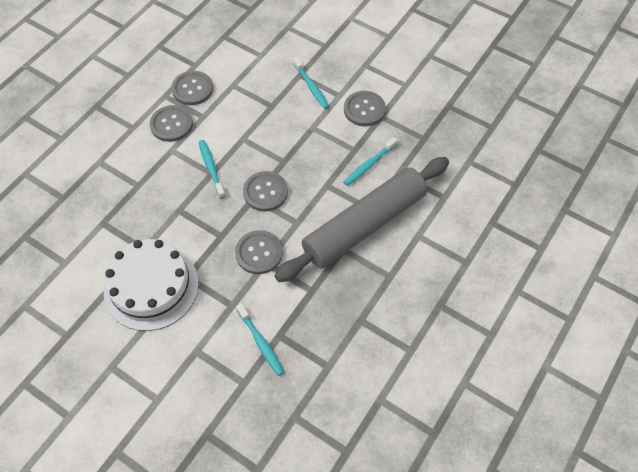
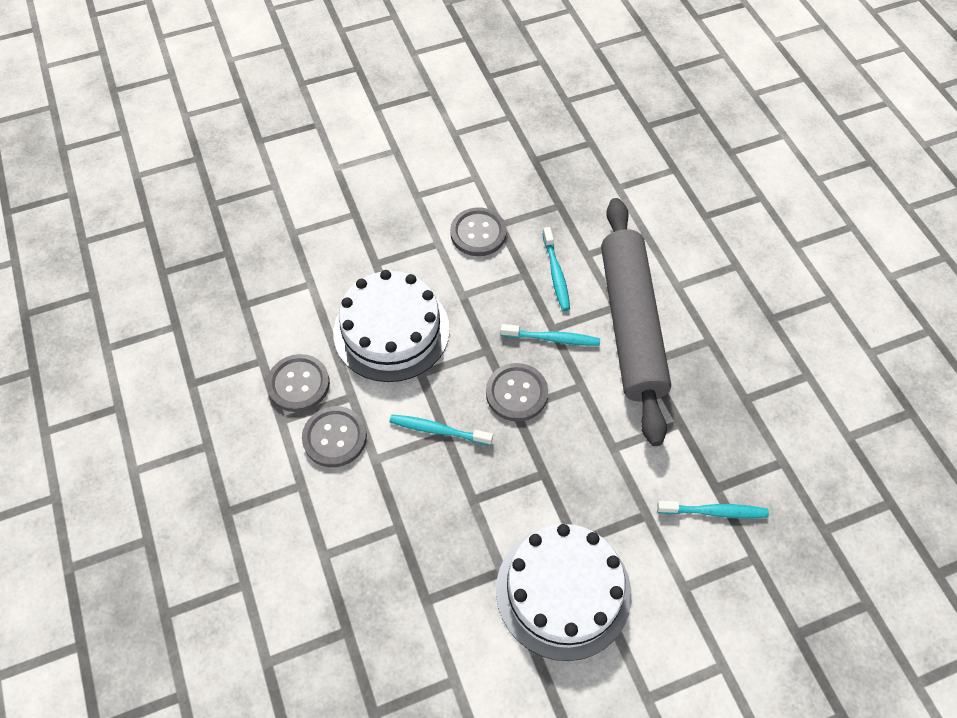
camera: 55 degrees left, 0 degrees up
(259, 253) = (595, 447): grey button -> none
(260, 109) = (391, 331): none -> white cake
(311, 86) = (403, 262): turquoise toothbrush -> turquoise toothbrush (552, 338)

